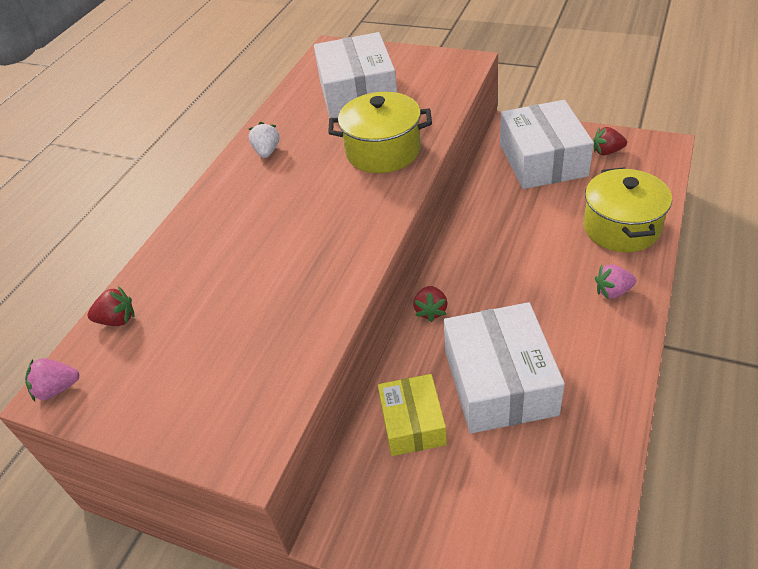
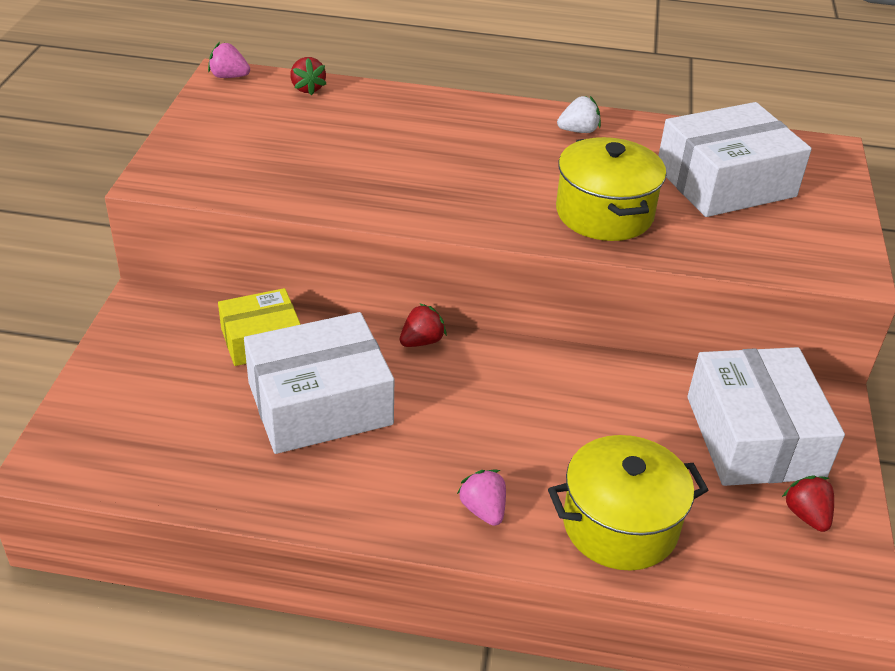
camera: 70 degrees right, 5 degrees down
(57, 389) = (229, 77): pink strawberry -> pink strawberry turned 45 degrees counterclockwise
(431, 311) = (421, 341): red strawberry -> red strawberry turned 150 degrees clockwise
(542, 160) = (754, 437): white box -> white box turned 75 degrees counterclockwise

